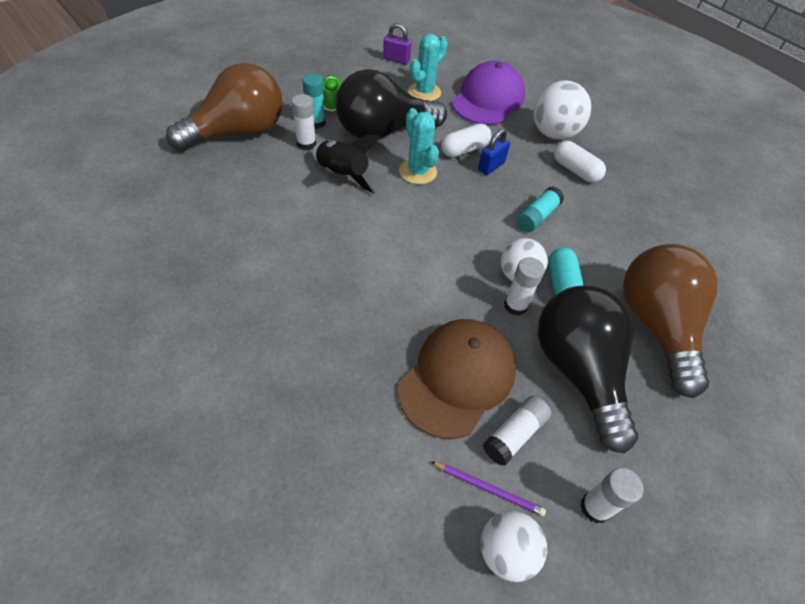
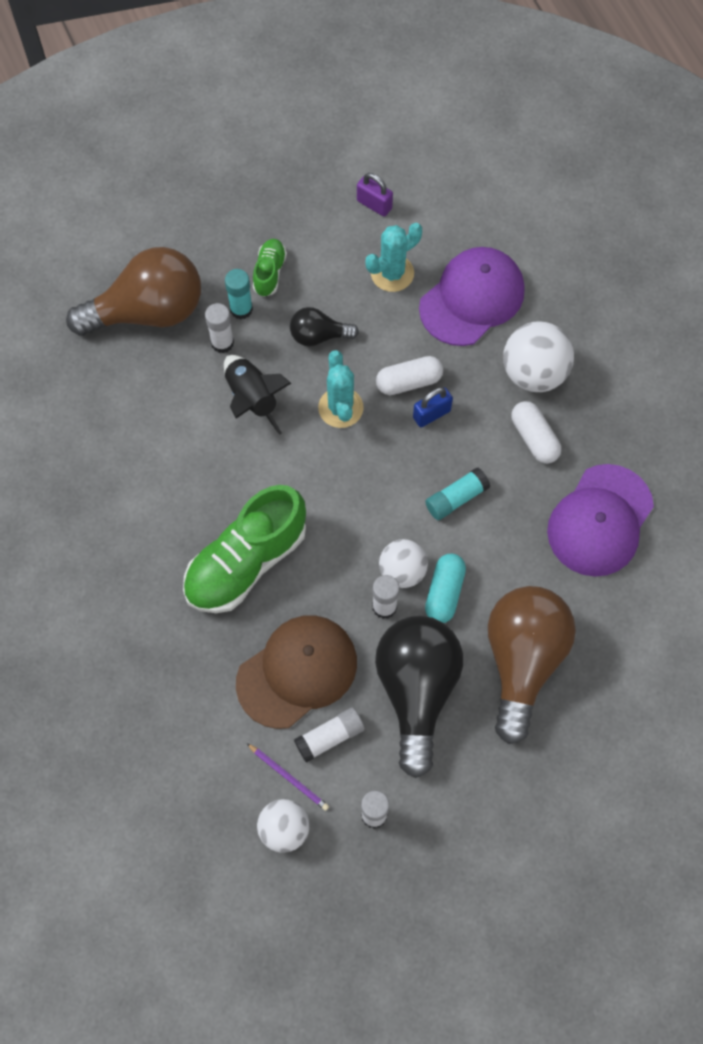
camera: 20 degrees right, 15 degrees up
(374, 292) = (246, 562): none -> green shoe
(383, 131) = (319, 335): black light bulb -> black light bulb, size x0.49
(654, 214) = (600, 520): none -> purple cap

